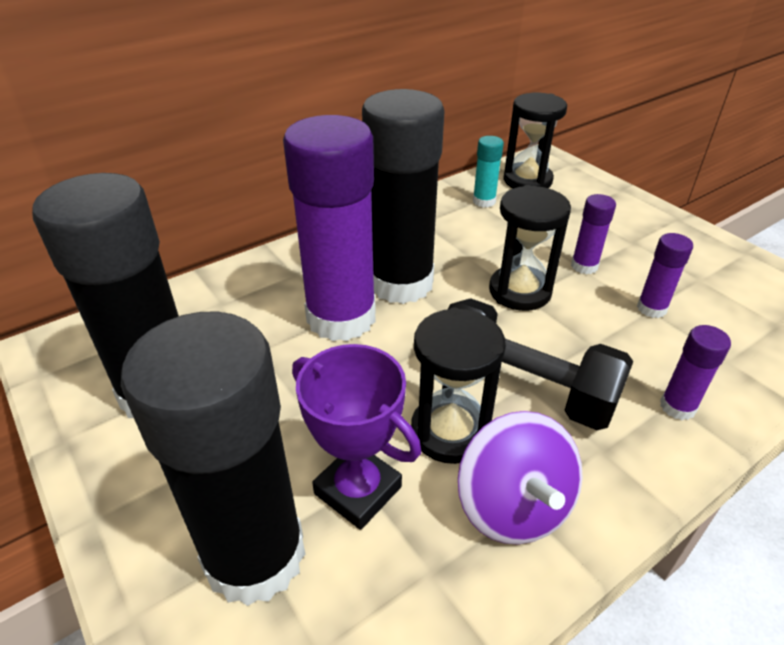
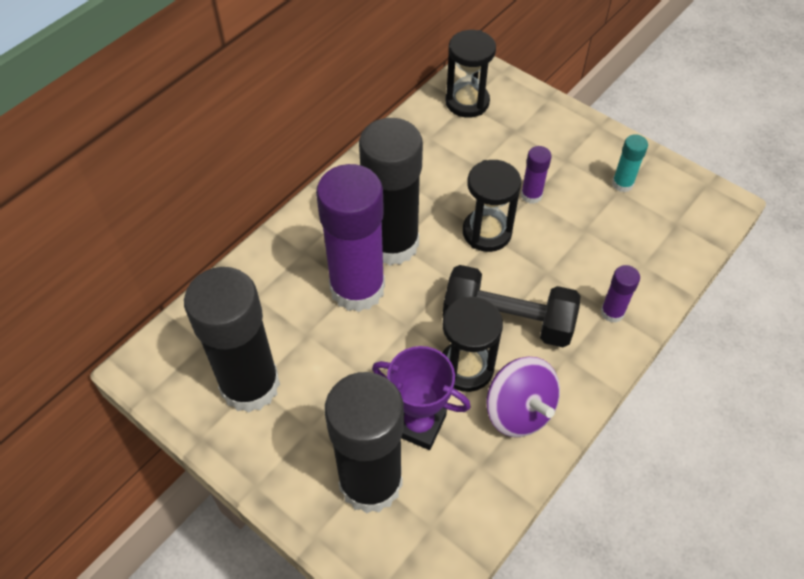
camera: 15 degrees left, 15 degrees up
(484, 201) = (435, 136): turquoise glue stick -> turquoise glue stick (622, 184)
(651, 308) = (586, 228): purple glue stick -> none

